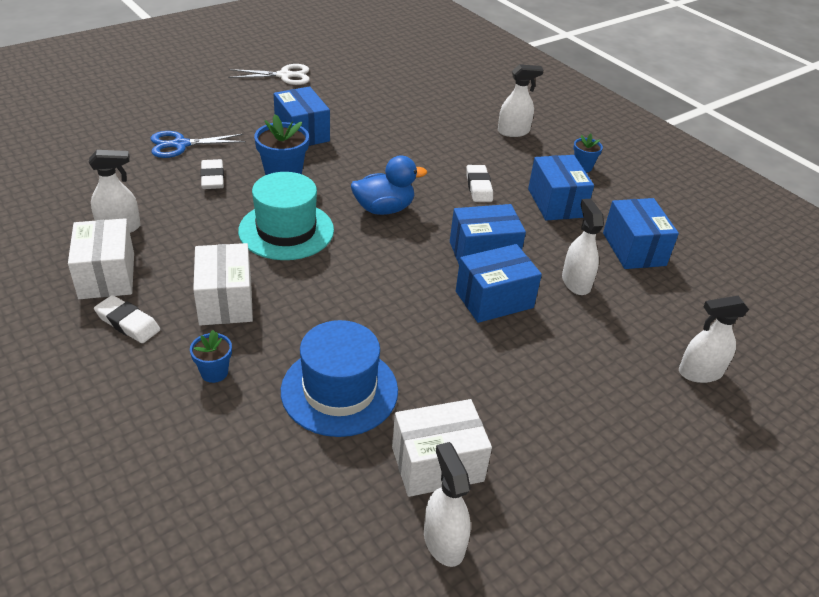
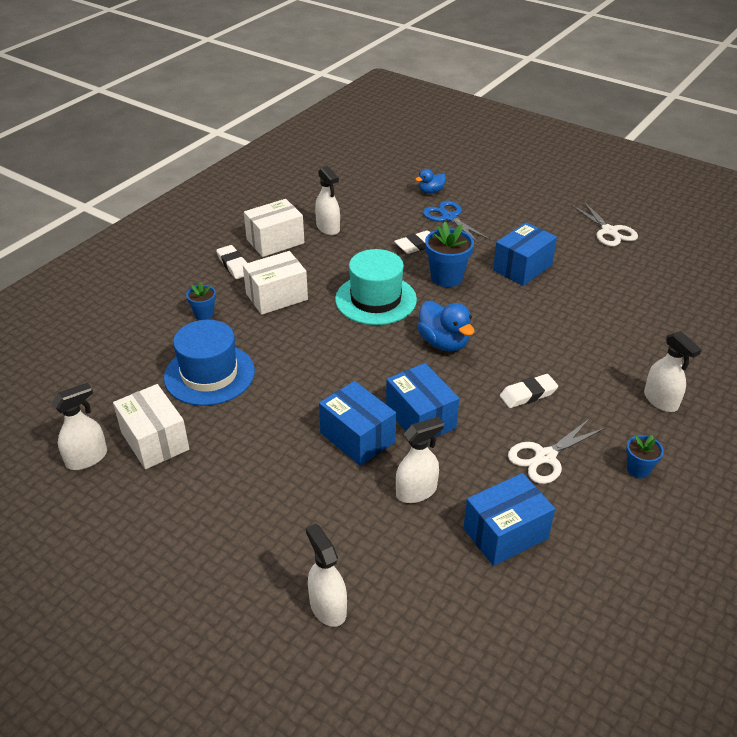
camera: 75 degrees right, 0 degrees up
(119, 140) = (431, 191): none -> blue duck
(128, 323) = (234, 265): white eraser -> white eraser turned 45 degrees counterclockwise
(556, 203) = (545, 457): blue box -> white scissors

